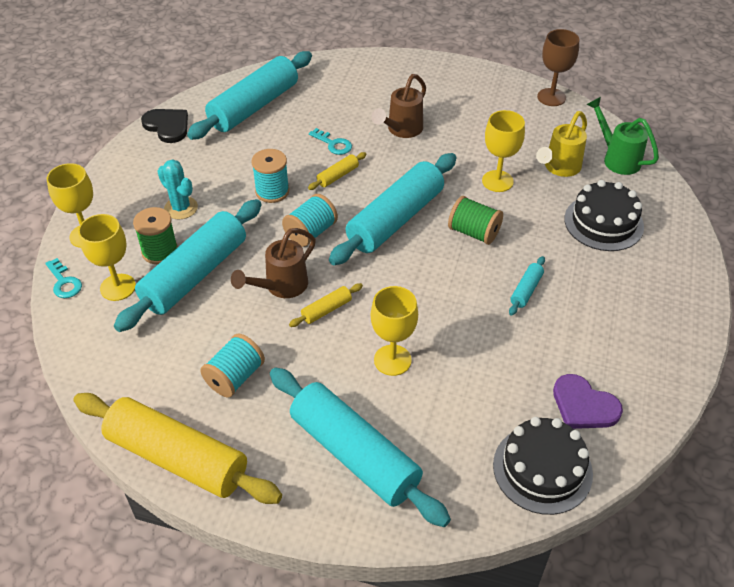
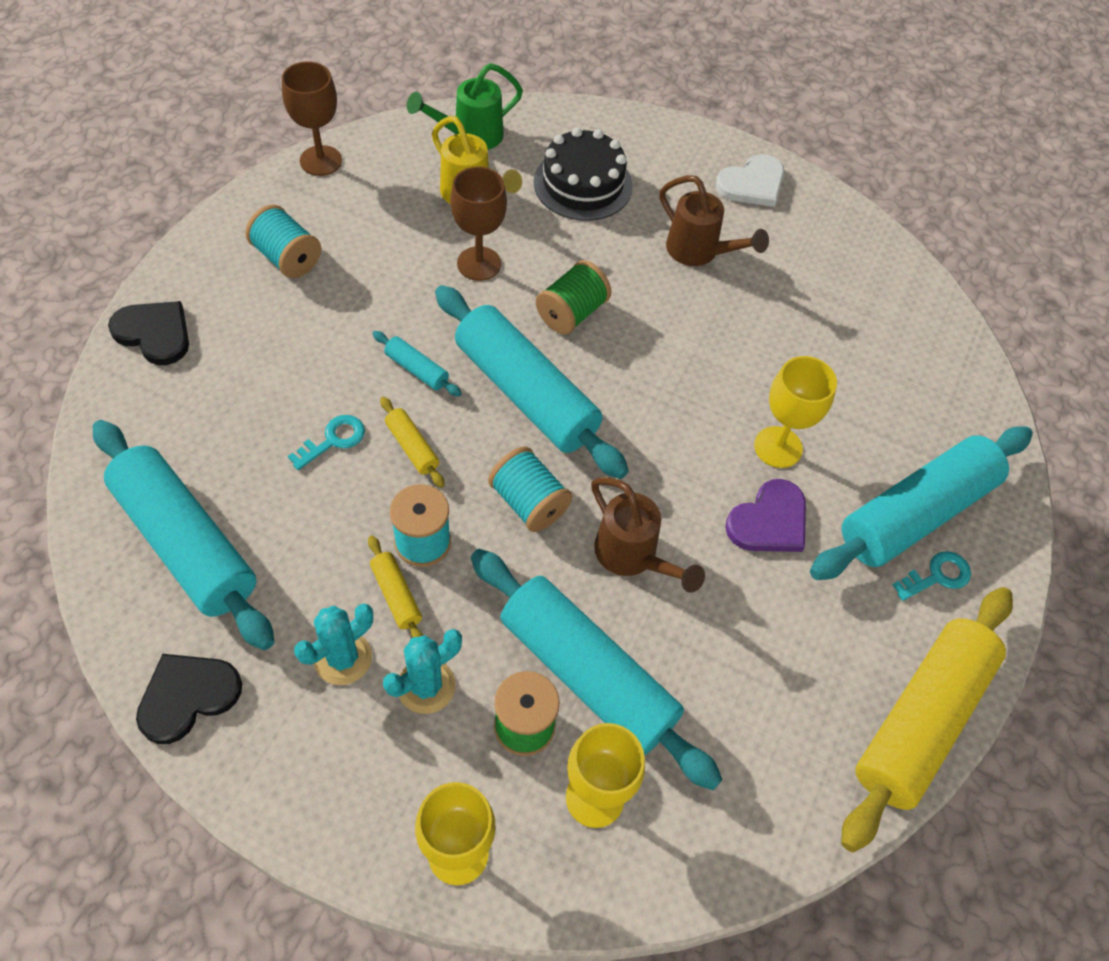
camera: 85 degrees left, 10 degrees up
(64, 282) = (568, 892): turquoise key -> turquoise key (937, 576)
(194, 174) = (343, 658): none -> turquoise cactus
(235, 377) = (791, 636): turquoise spool -> turquoise spool (287, 258)
(326, 310) = (684, 506): yellow rolling pin -> yellow rolling pin (396, 595)
(385, 66) = (154, 333): none -> black heart
(401, 130) = (331, 346): brown watering can -> brown watering can (699, 252)
(497, 181) = (479, 264): yellow goblet -> brown goblet
(526, 290) = (682, 287): turquoise rolling pin -> turquoise rolling pin (416, 369)
(542, 469) = (935, 342): black cake -> none
(584, 405) = (855, 284): purple heart -> purple heart (769, 521)
(665, 326) = (752, 184): none -> white heart

